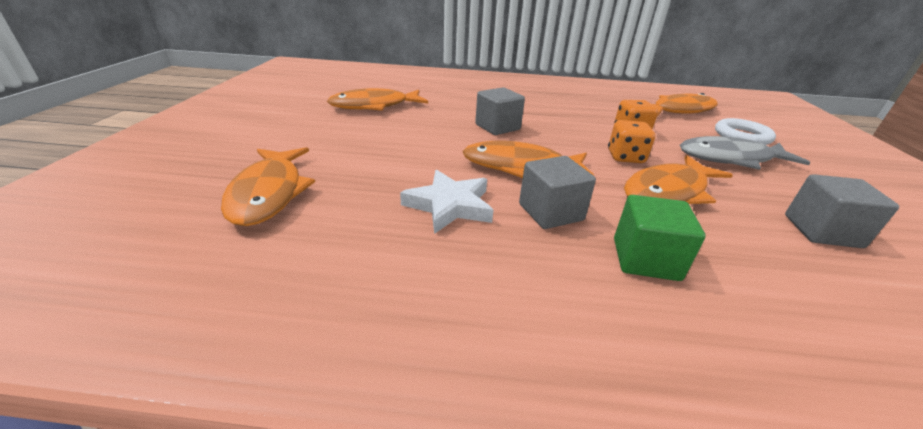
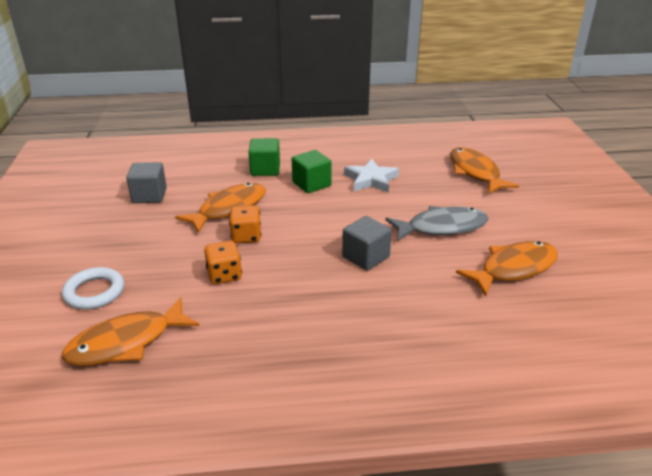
camera: 170 degrees right, 0 degrees up
(519, 166) = (335, 213): orange fish -> none
(550, 212) = (311, 184): grey cube -> green cube
(730, 158) = (146, 251): grey fish -> grey fish (442, 227)

